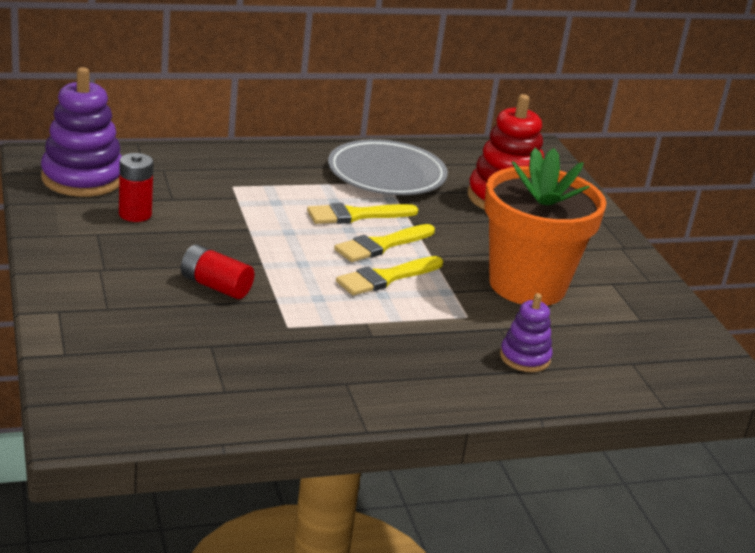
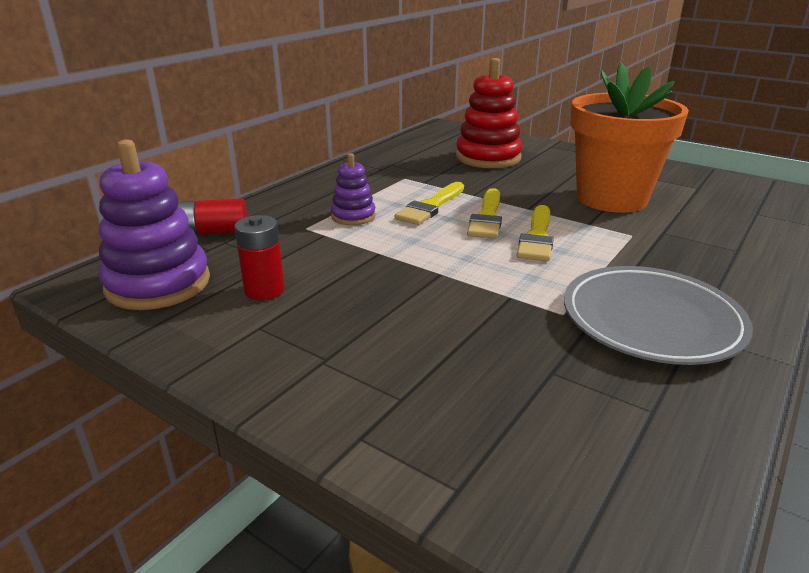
camera: 35 degrees left, 0 degrees up
(216, 286) = (447, 313): red battery -> red battery (215, 232)
(386, 174) = (395, 173): grey plate -> grey plate (651, 321)
(525, 358) = (717, 242): purple stacking toy -> purple stacking toy (353, 216)

